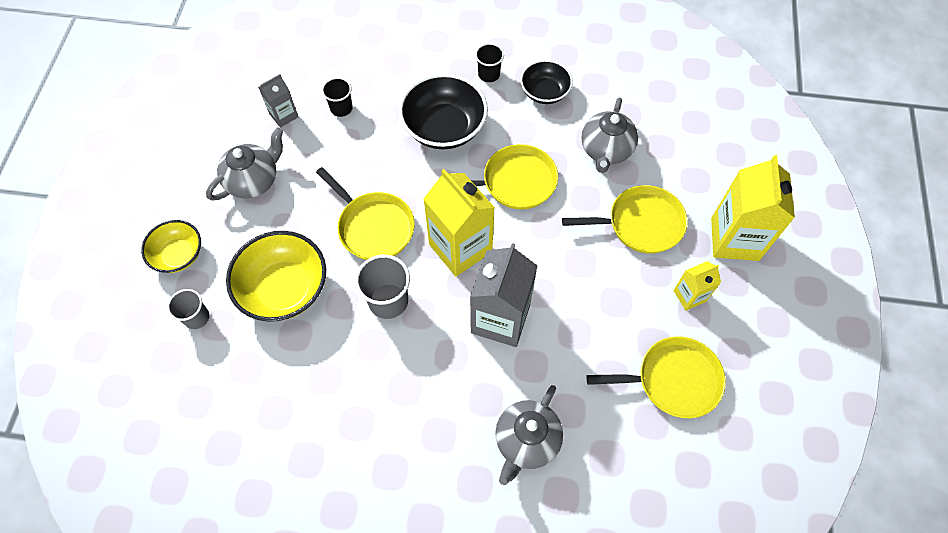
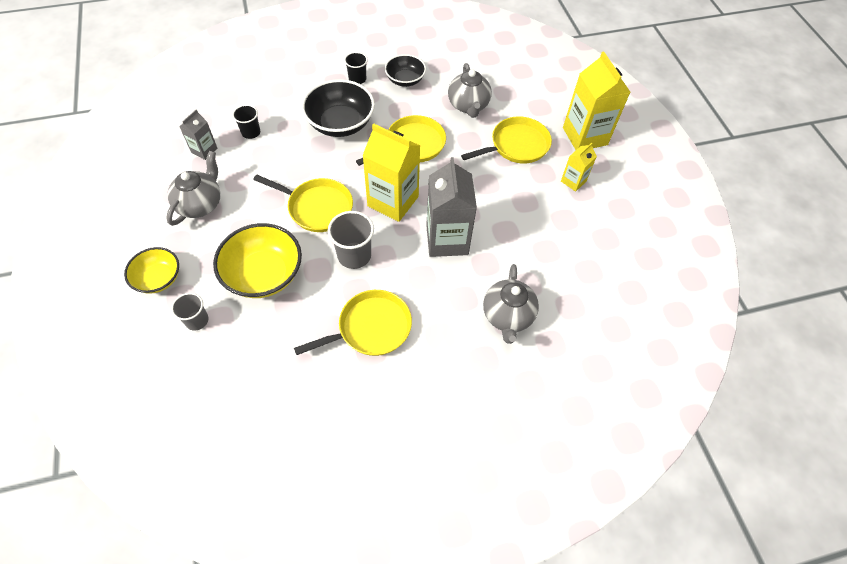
camera: 25 degrees left, 5 degrees down
(673, 380) = (590, 239): yellow pan -> yellow pan (371, 328)

